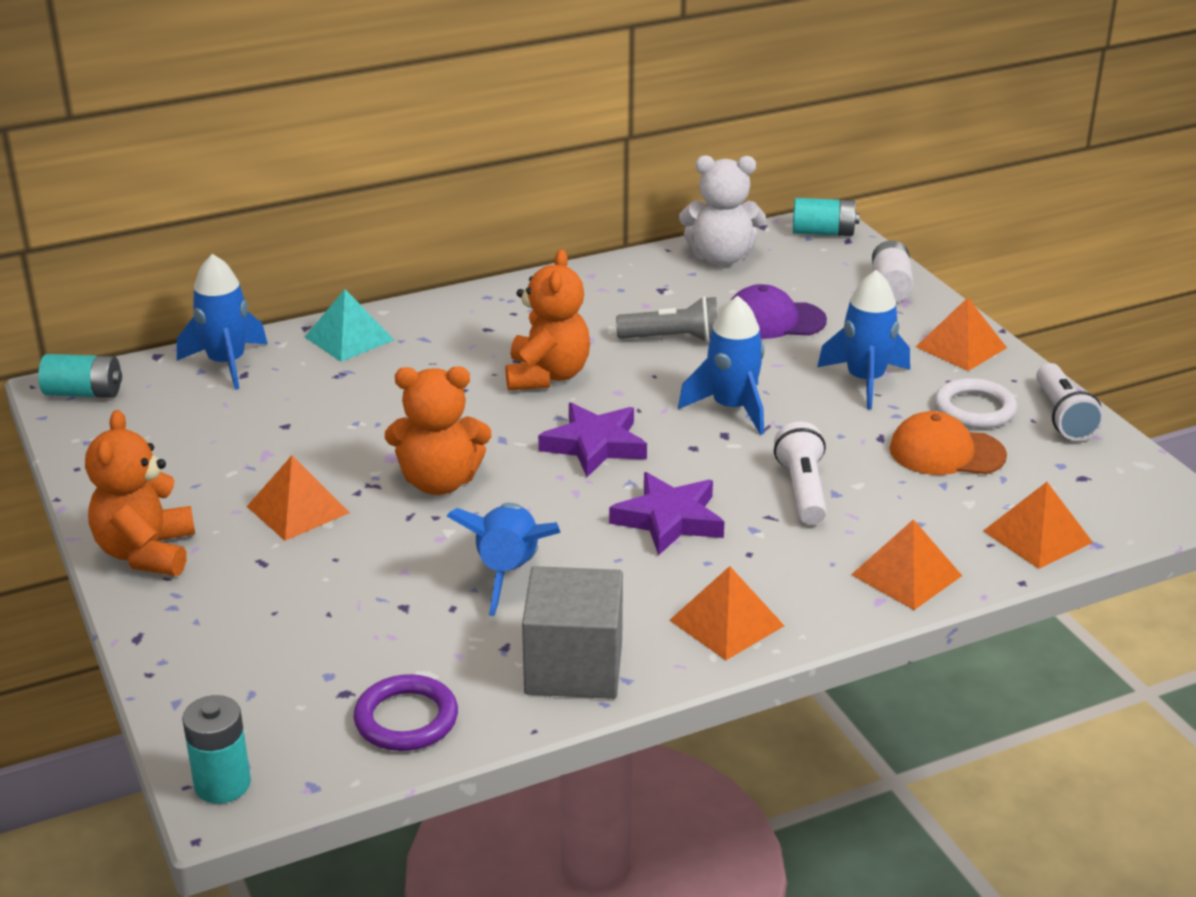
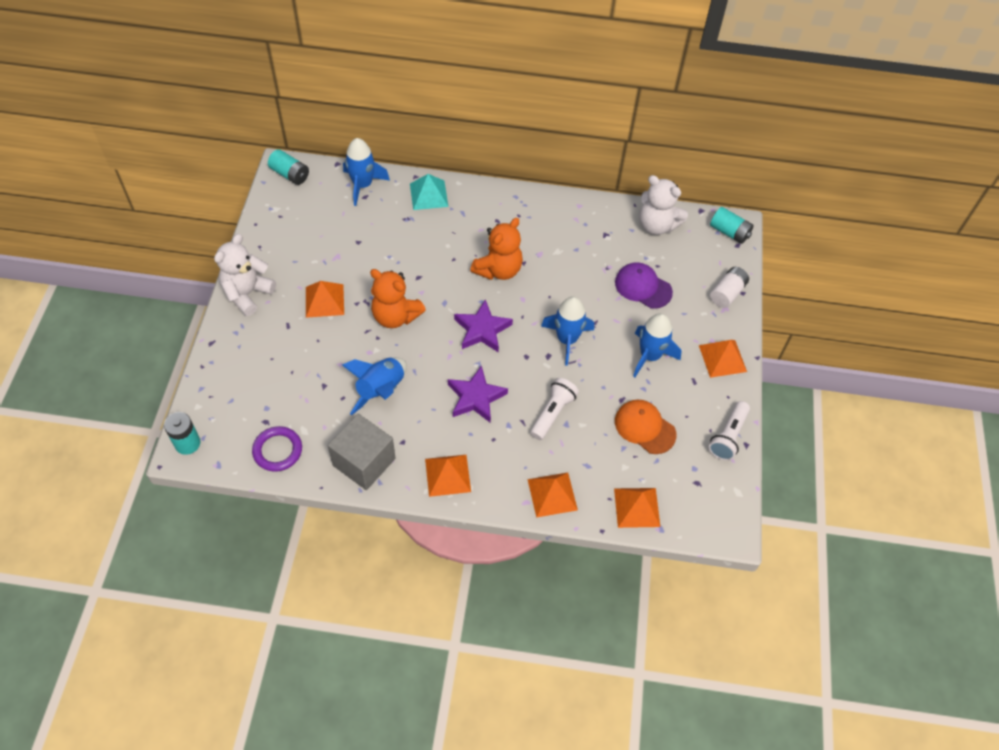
camera: 30 degrees right, 25 degrees up
(146, 553) = (247, 294): orange teddy bear -> white teddy bear
(673, 339) = (580, 275): grey flashlight -> none
(974, 409) = (687, 406): white ring -> none

